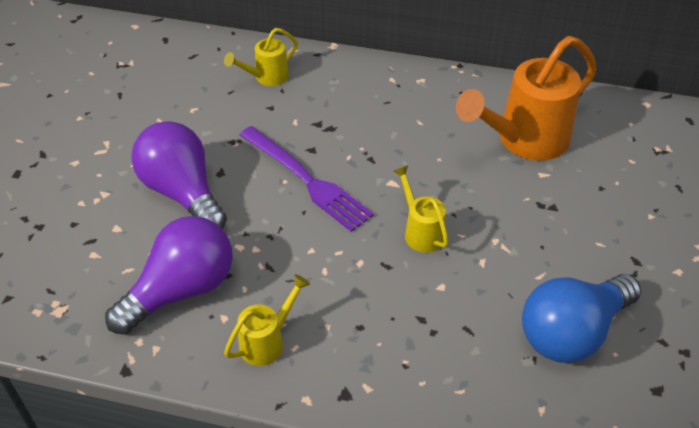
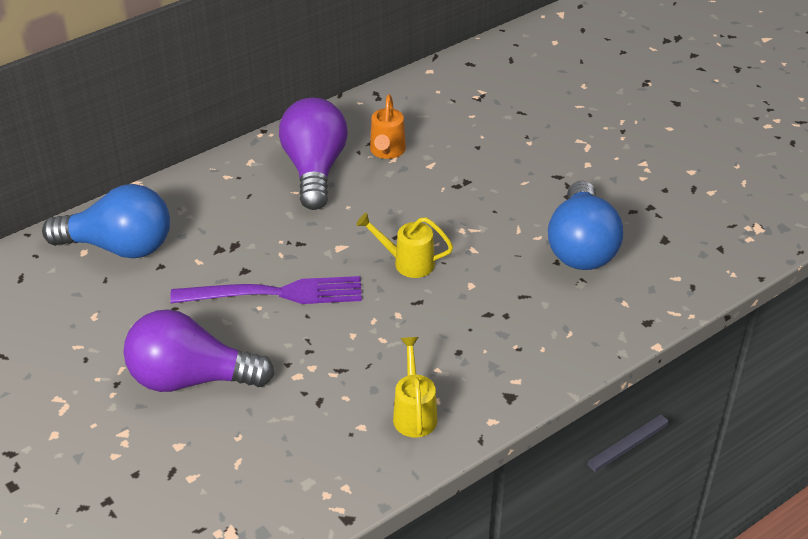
camera: 50 degrees left, 5 degrees down
(181, 290) = (302, 438): purple light bulb -> purple light bulb (314, 169)
(267, 77) = (119, 247): yellow watering can -> blue light bulb
(524, 140) = (387, 151): orange watering can -> orange watering can, size x0.51

